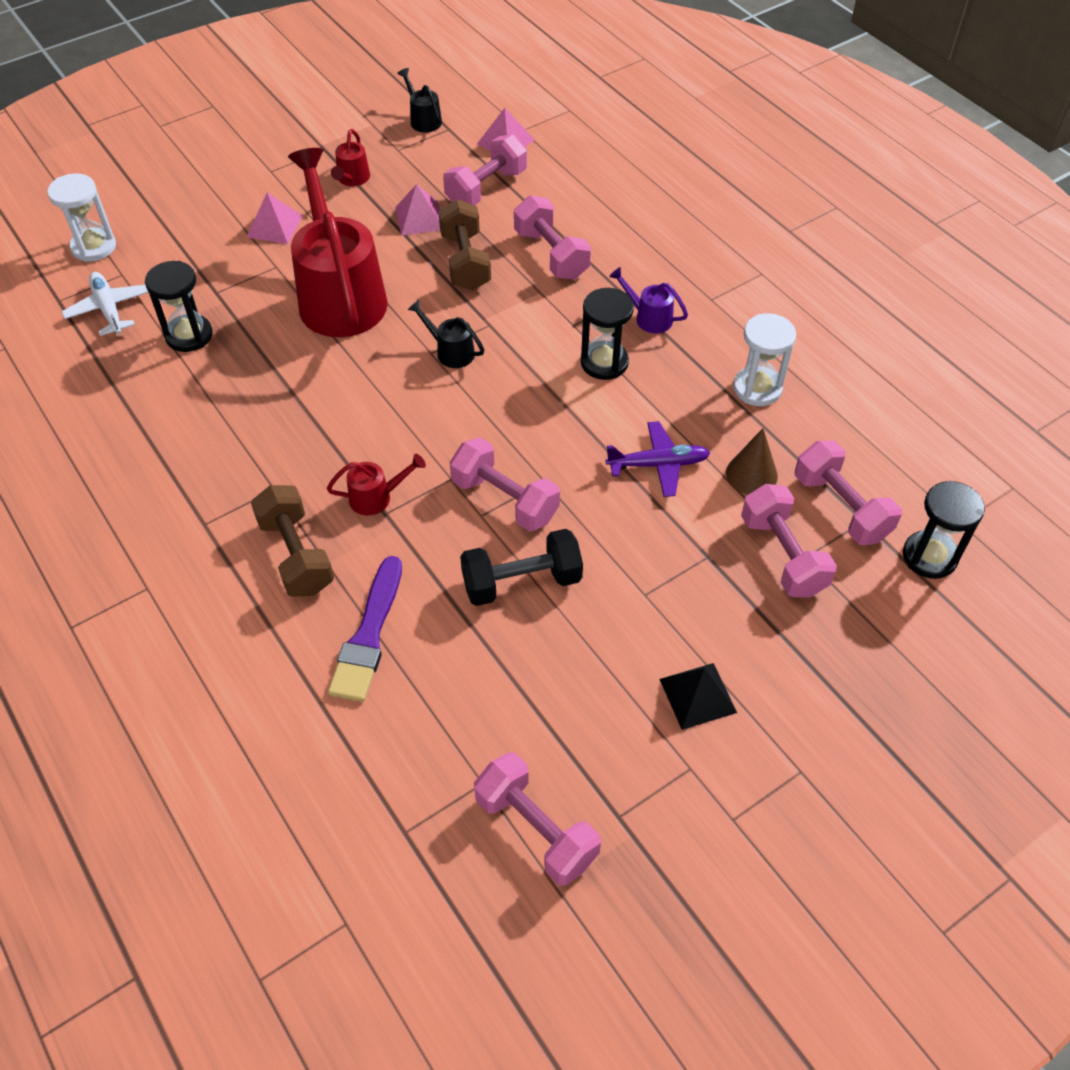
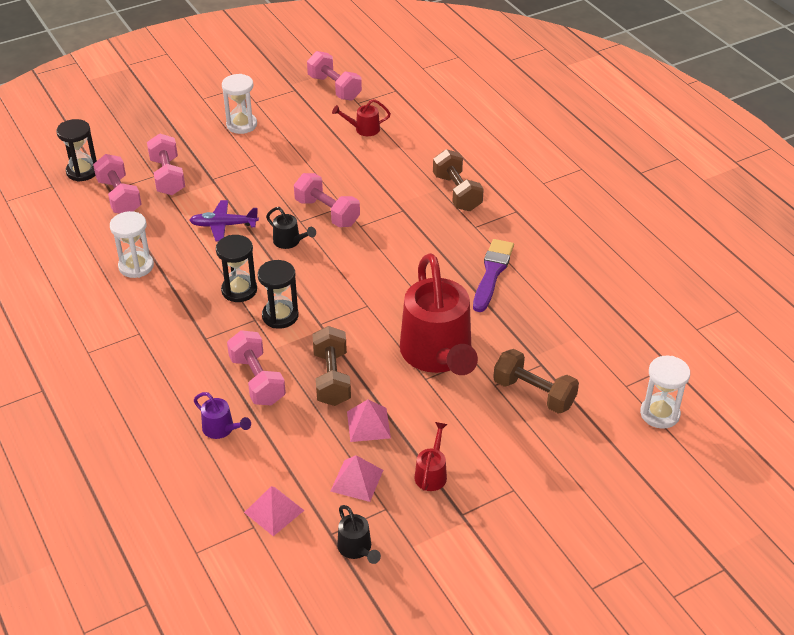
camera: 175 degrees left, 10 degrees down
(109, 309) = (625, 355): white plane -> none
(189, 335) = (555, 329): black hourglass -> black hourglass (280, 316)
(231, 259) = (534, 393): none -> brown dumbbell
(274, 226) = (501, 425): pink pyramid -> pink pyramid (357, 480)
(368, 636) = (413, 156): purple brush -> purple brush (492, 273)
(377, 497) = (408, 218): red watering can -> red watering can (363, 129)
(450, 351) = (352, 305): black watering can -> black watering can (290, 242)
(486, 188) = (302, 453): pink dumbbell -> none
(521, 582) = (324, 173): black dumbbell -> none
(648, 317) = (194, 321): purple watering can -> purple watering can (222, 429)
(697, 696) = (241, 125): black pyramid -> white hourglass
(751, 474) = (166, 217): brown cone -> none

